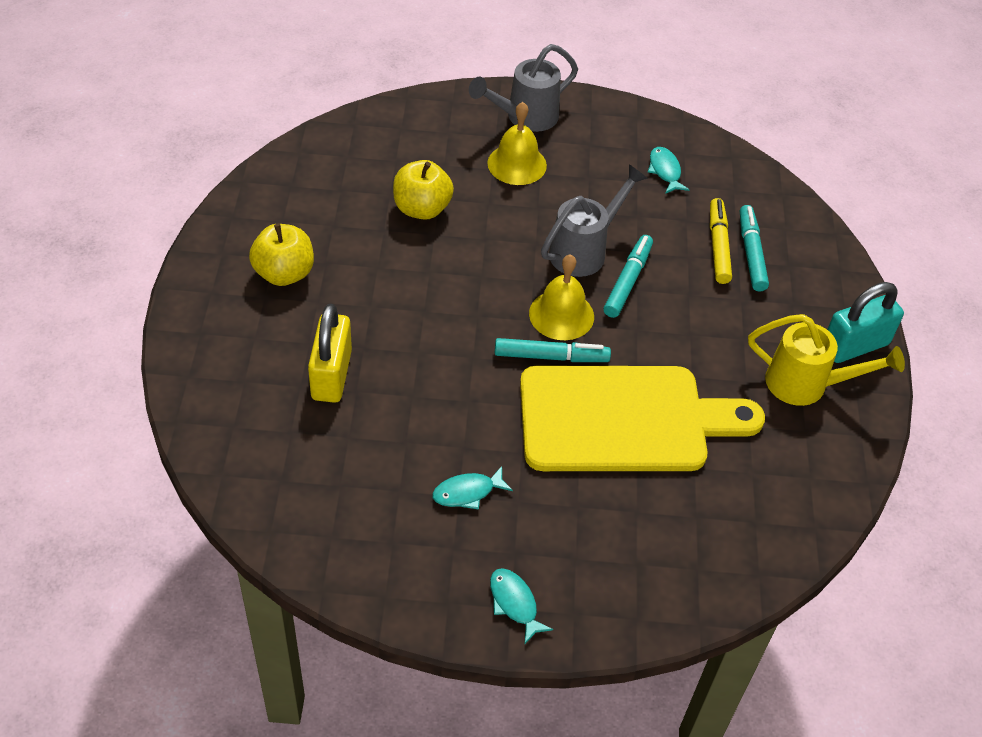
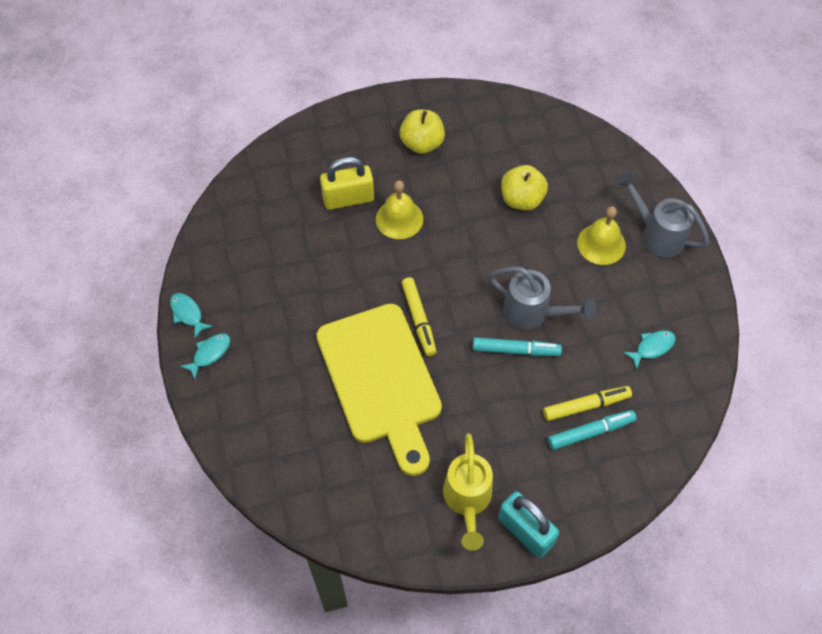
camera: 75 degrees right, 10 degrees up
(467, 492) = (284, 303): turquoise fish -> turquoise fish (187, 314)
(551, 356) = (419, 319): turquoise marker -> yellow marker
(561, 315) = (461, 315): yellow bell -> yellow bell (399, 219)

